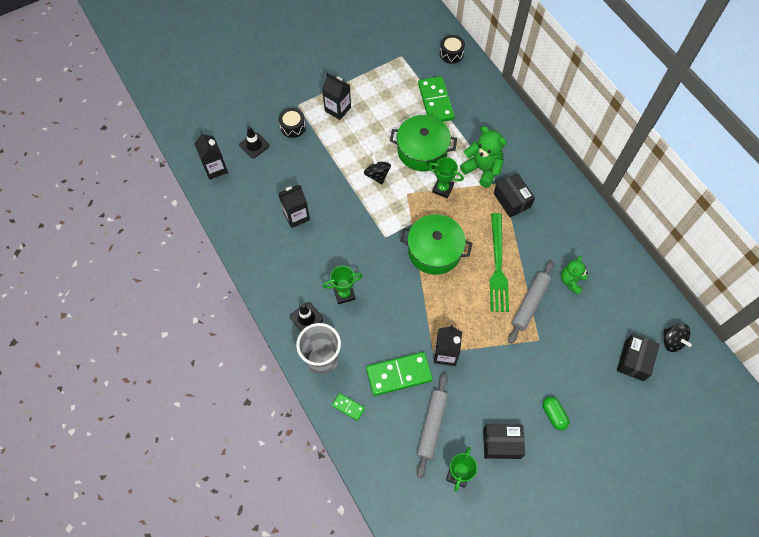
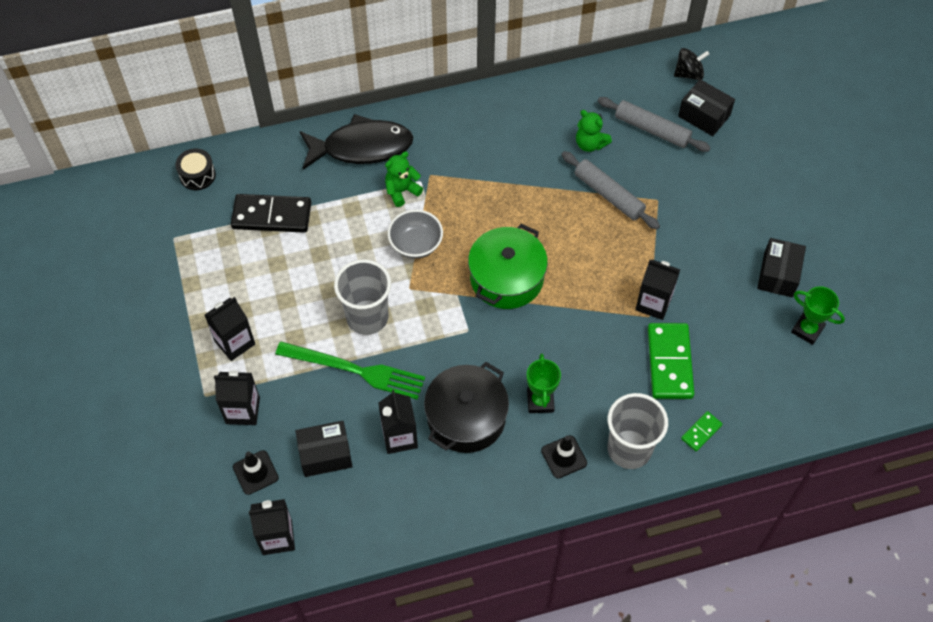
camera: 75 degrees left, 5 degrees down
(293, 127) = (243, 410): black drum -> black carton
(320, 251) = (466, 418): none -> black pot
(377, 175) = (367, 317): black spinning top -> grey cup
(422, 150) = (347, 253): green pot -> none
(432, 426) = (743, 342): grey rolling pin -> grey rolling pin (652, 130)
(435, 101) = (271, 216): green domino -> black domino
(442, 189) = (416, 244): green trophy -> grey bowl
(482, 169) = (402, 191): green teddy bear -> green teddy bear, size x0.65
(498, 266) = (548, 214): green fork -> green fork (355, 370)
(509, 136) = (362, 147): none -> black fish
(512, 200) = (459, 171): black box -> black box (325, 454)
(553, 415) = (753, 213): green capsule -> none

